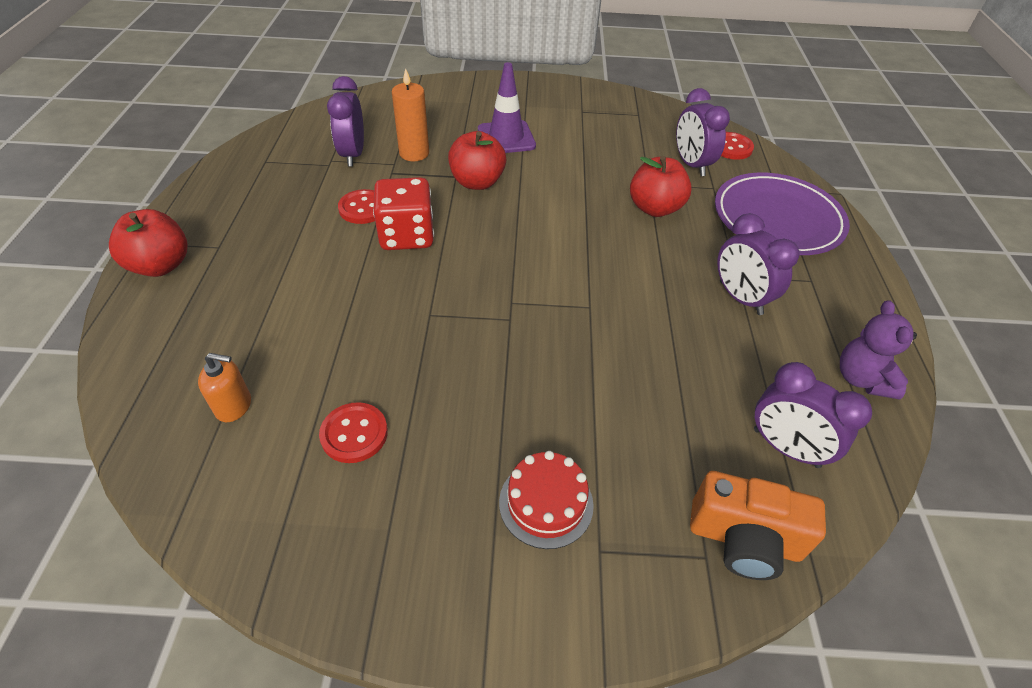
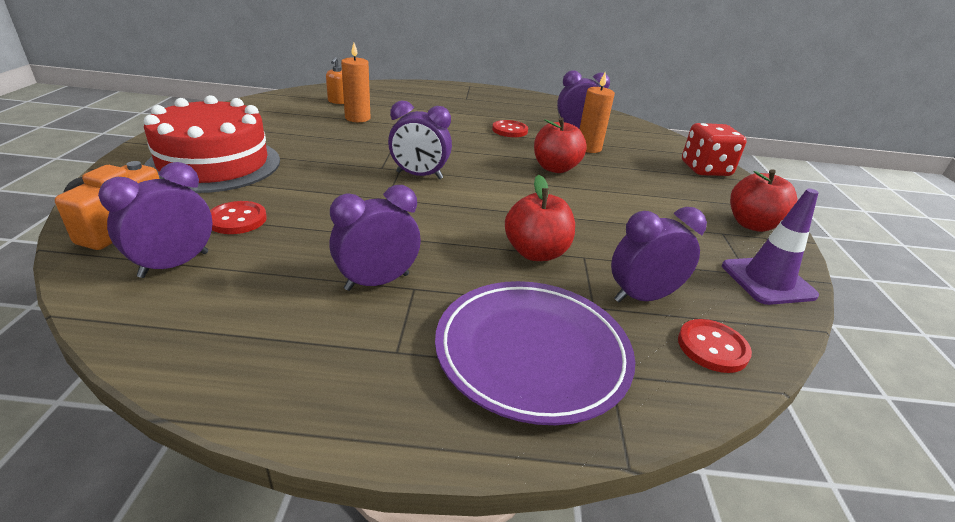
camera: 90 degrees right, 15 degrees down
(161, 265) = (450, 88): red apple -> red apple (752, 224)
(325, 367) = (357, 118): none -> orange candle
(354, 434) = (303, 123): red button -> red button (237, 219)
(407, 236) = (479, 141): red dice -> red dice (705, 169)
(506, 138) = (635, 185): purple traffic cone -> purple traffic cone (767, 281)
(524, 284) = (419, 175): none -> purple clock
(546, 503) = (214, 164): red cake -> red cake, size x2.02
(862, 379) = (215, 344): purple teddy bear -> none

